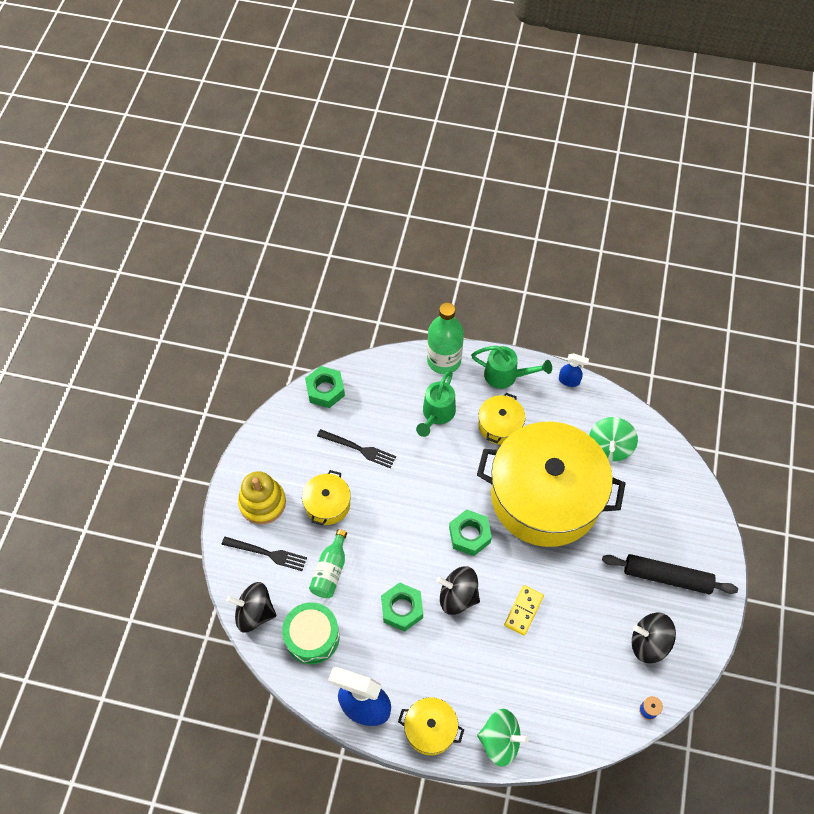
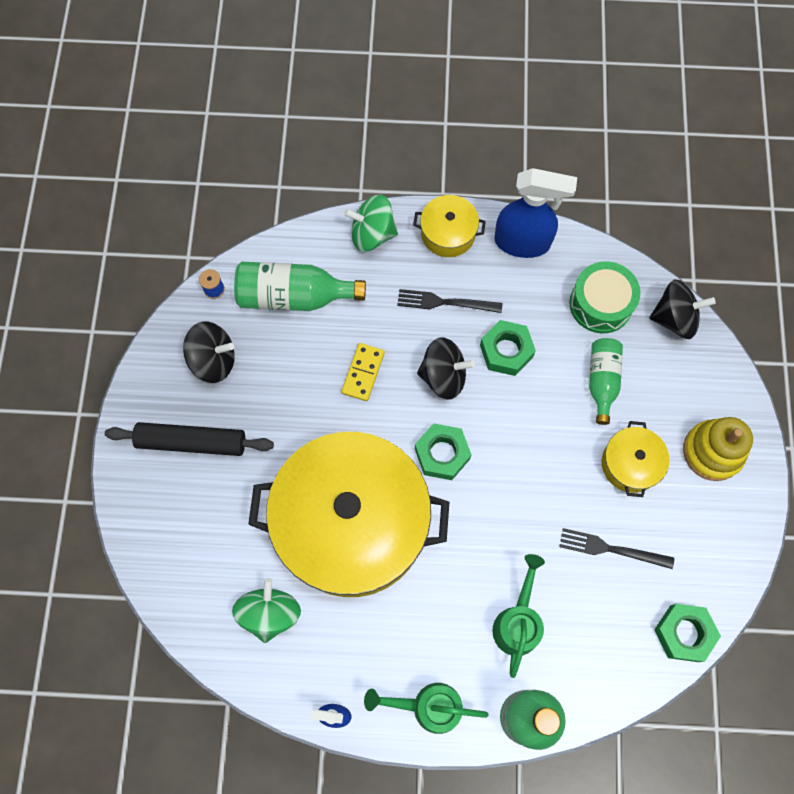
camera: 170 degrees right, 10 degrees up
(267, 553) = (684, 388): black fork -> black fork (445, 302)
(500, 425) = (426, 620): yellow pot -> none
(576, 690) = (294, 296): none -> green bottle

